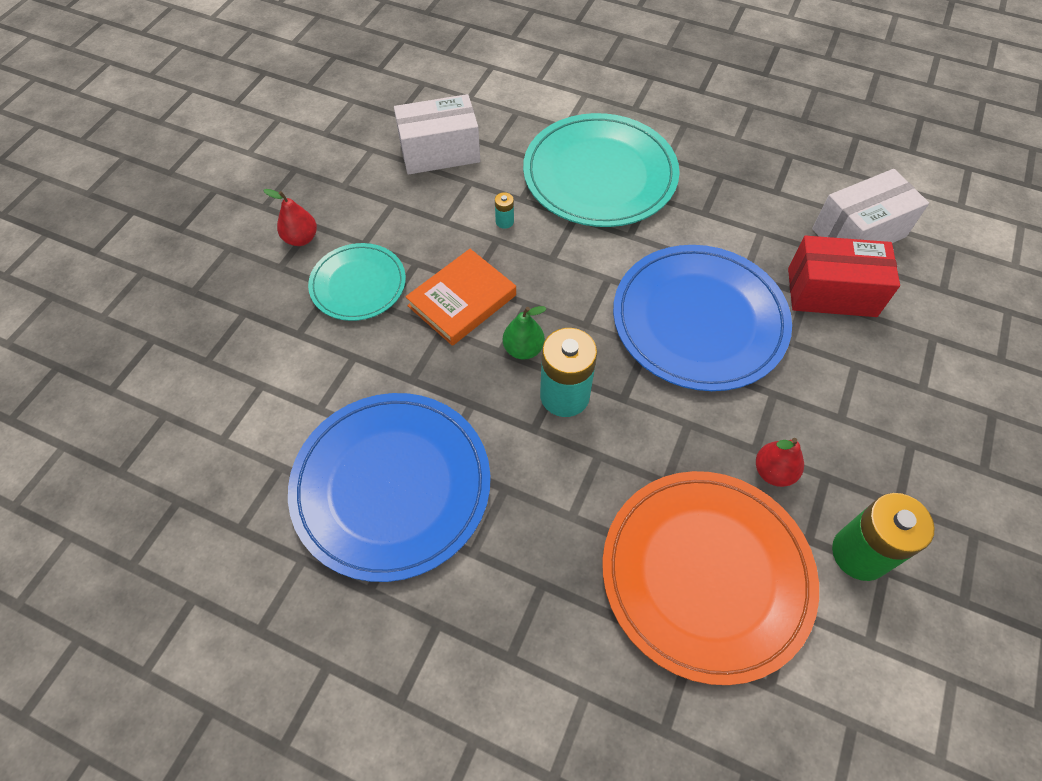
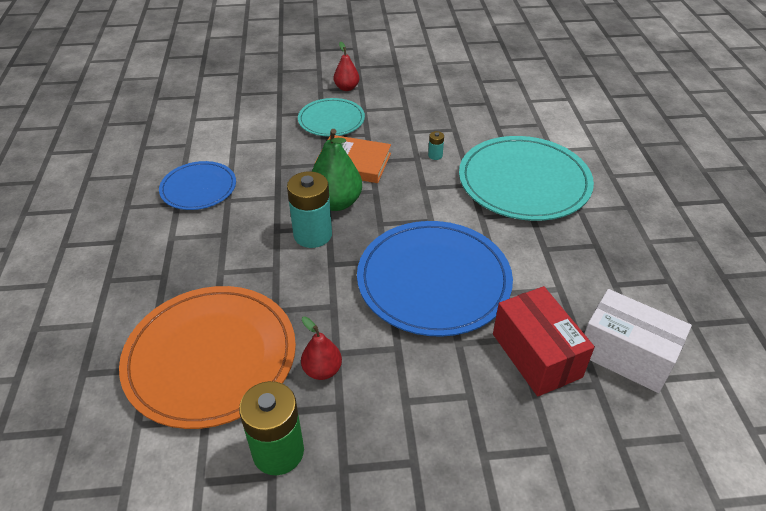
camera: 60 degrees right, 15 degrees down
(391, 486) = (198, 188): blue plate -> blue plate, size x0.57
(440, 152) = (466, 108): white box -> none
(523, 349) = (336, 203): green pear -> green pear, size x1.68

